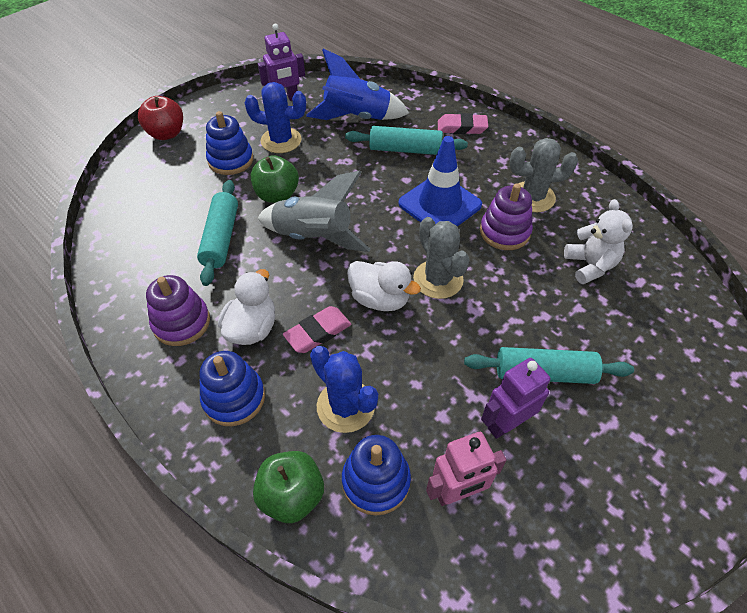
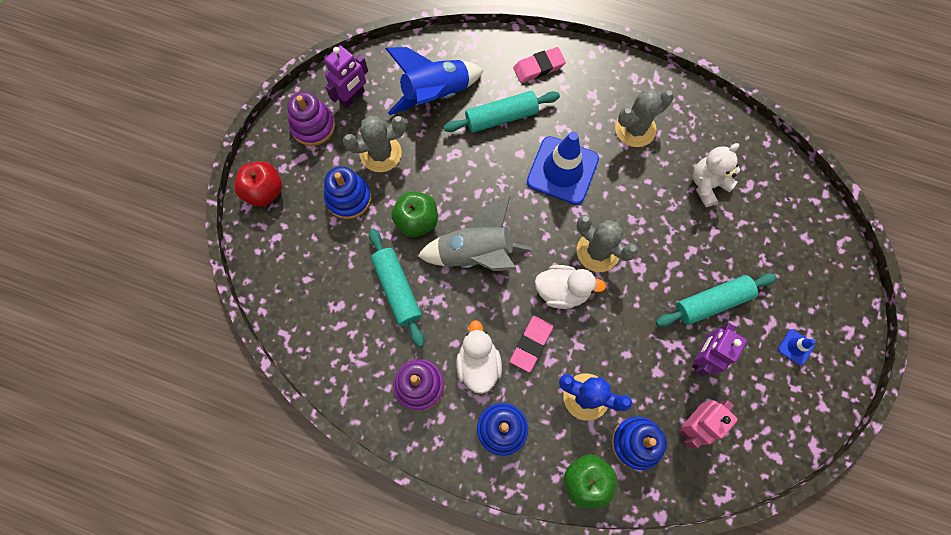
camera: 25 degrees left, 20 degrees up
(281, 140) = (381, 153): blue cactus -> grey cactus
(504, 232) = (628, 178): purple stacking toy -> purple stacking toy (313, 126)
(590, 265) = (707, 185): white teddy bear -> white teddy bear turned 90 degrees counterclockwise
(633, 462) = (795, 347): none -> blue traffic cone

